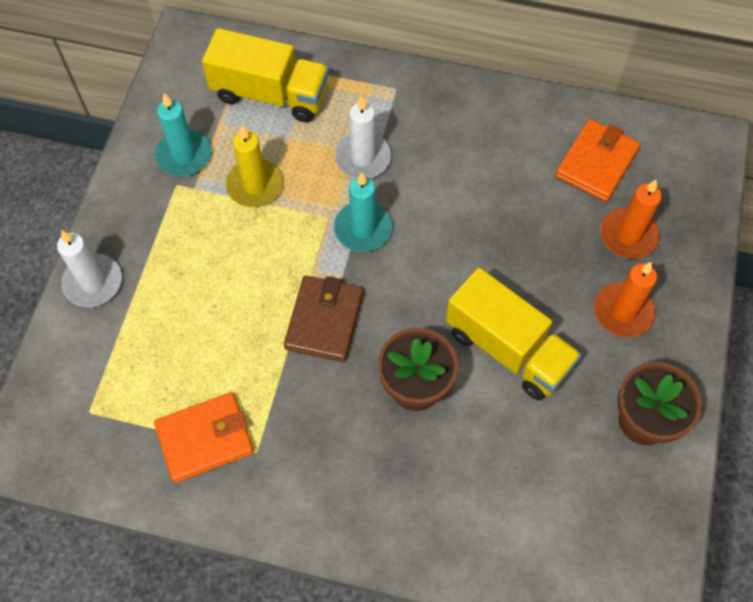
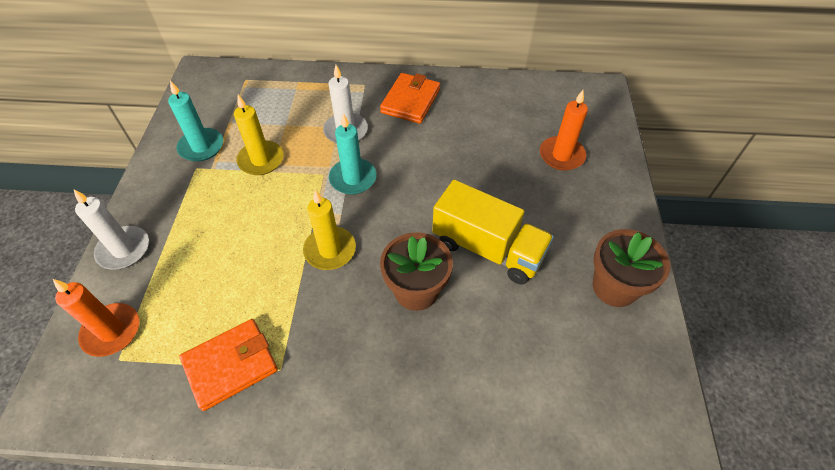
camera: 10 degrees left, 10 degrees down
(270, 94) = (268, 99): yellow truck -> none
(324, 321) = (330, 250): brown wallet -> yellow candle
(596, 163) = (524, 112): orange wallet -> orange wallet (410, 101)
(623, 312) = (573, 208): orange candle -> orange candle (112, 331)

